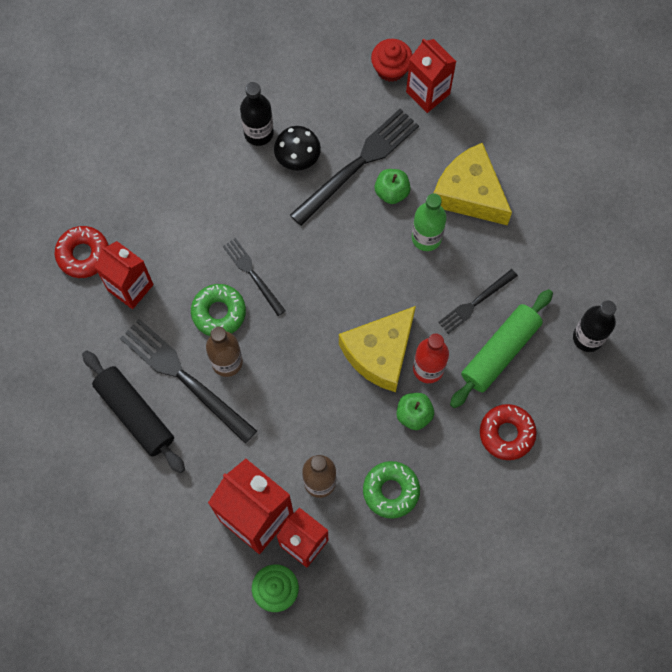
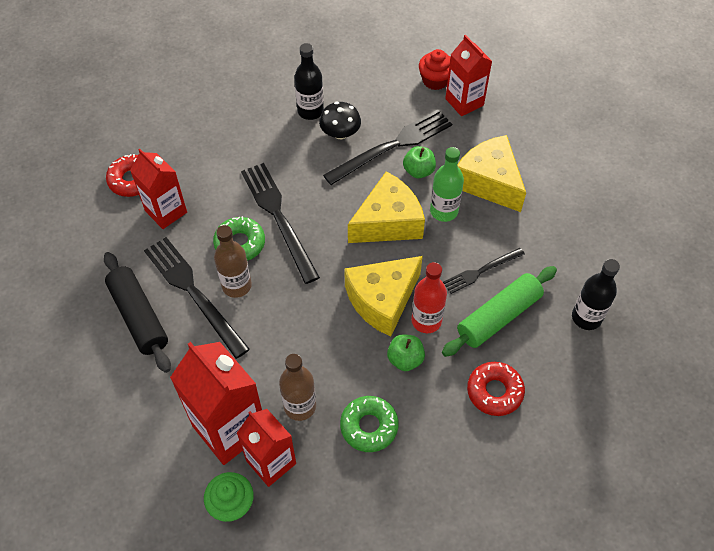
camera: 10 degrees right, 15 degrees down
(253, 274) = (278, 217): black fork -> black fork, size x1.77
(370, 260) = (388, 222): none -> yellow cheese

